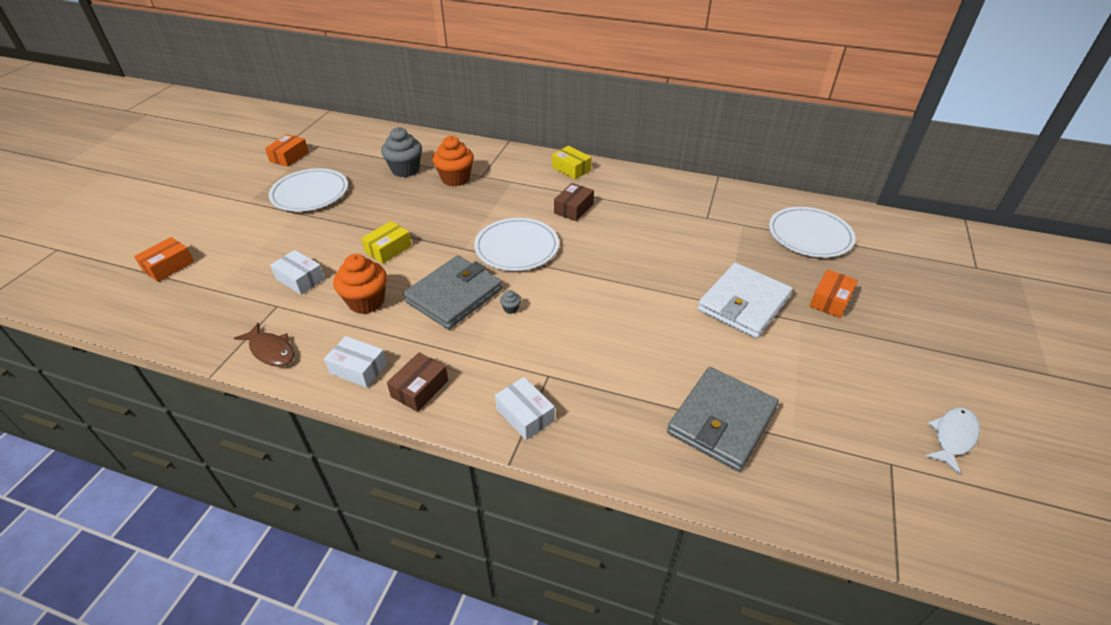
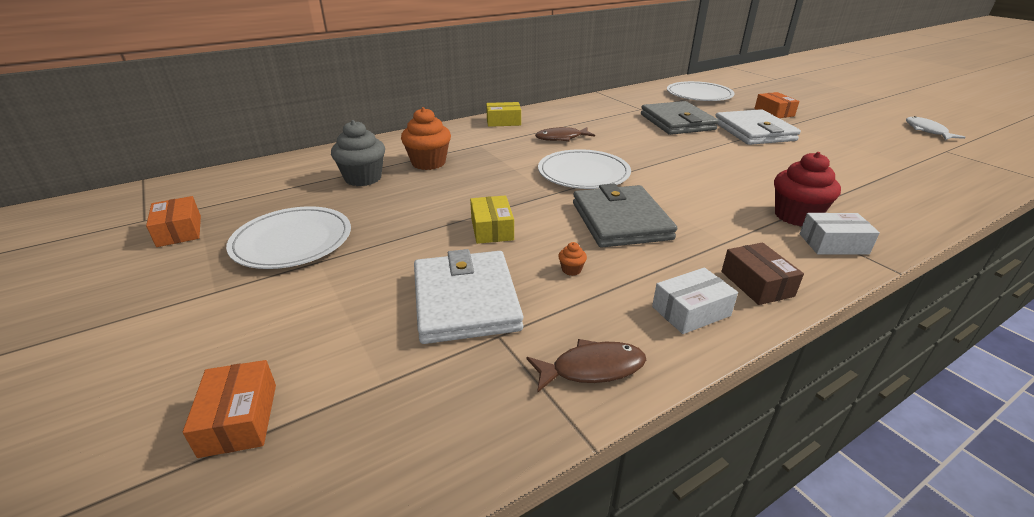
camera: 50 degrees left, 10 degrees down
(300, 279) = (465, 301): white box -> white wallet
(366, 302) = (571, 270): orange cupcake -> orange cupcake, size x0.41
(511, 308) = (672, 203): grey cupcake -> none
(558, 381) = (796, 216): none -> red cupcake
(573, 208) = (561, 138): brown box -> brown fish
(721, 421) = (882, 178): grey wallet -> grey wallet (677, 122)

